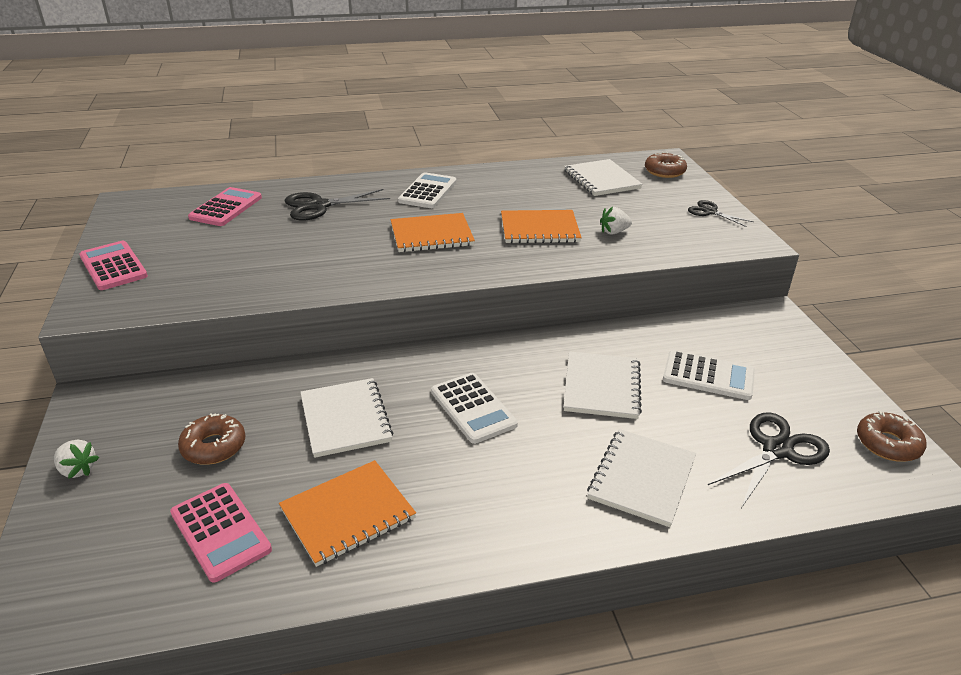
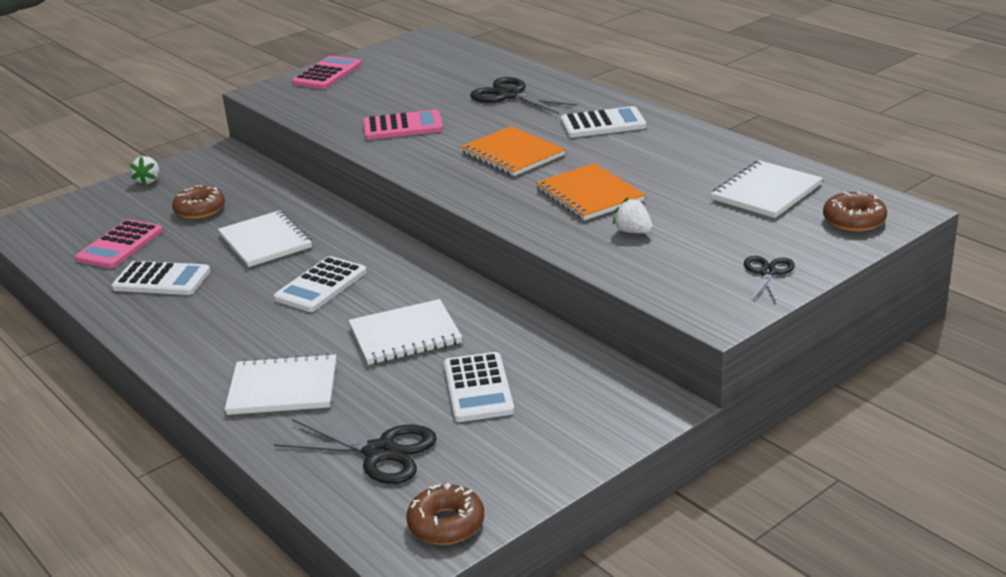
camera: 65 degrees right, 5 degrees down
(226, 208) = (461, 68): pink calculator -> pink calculator (402, 126)
(345, 419) = (265, 241): white notebook -> white notebook turned 75 degrees counterclockwise
(348, 514) = (161, 280): orange notebook -> white calculator

